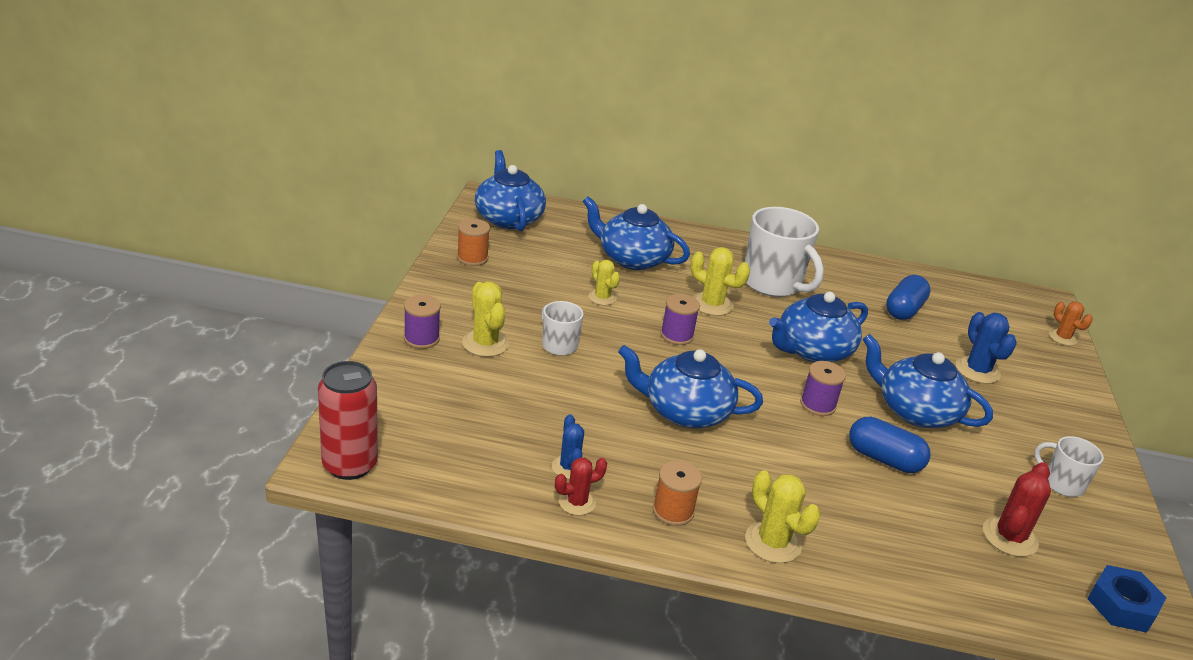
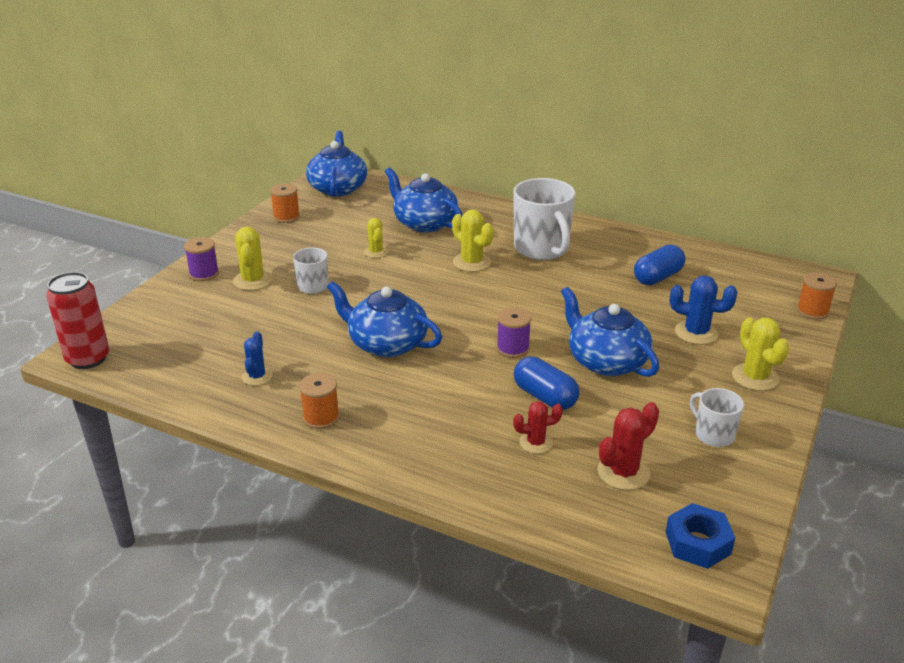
camera: 20 degrees right, 0 degrees up
(577, 502) = (245, 403): red cactus -> red cactus (536, 443)
(677, 335) = (421, 285): purple spool -> none
(773, 542) = (391, 451): yellow cactus -> yellow cactus (755, 377)
(812, 350) = (540, 305): blue teapot -> none
(977, 370) = (696, 333): blue cactus -> blue cactus turned 75 degrees counterclockwise
(1062, 338) = (812, 311): orange cactus -> orange spool

